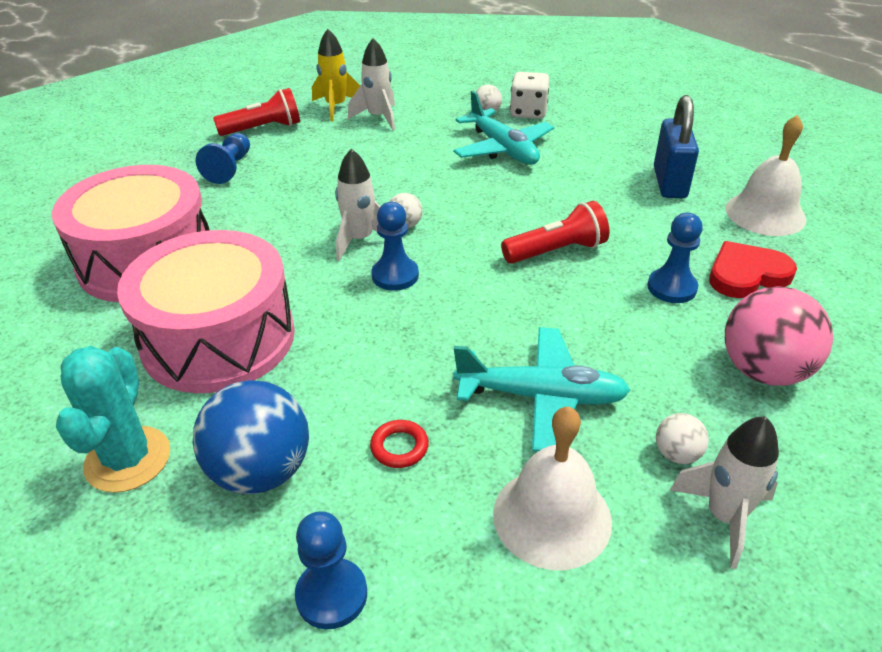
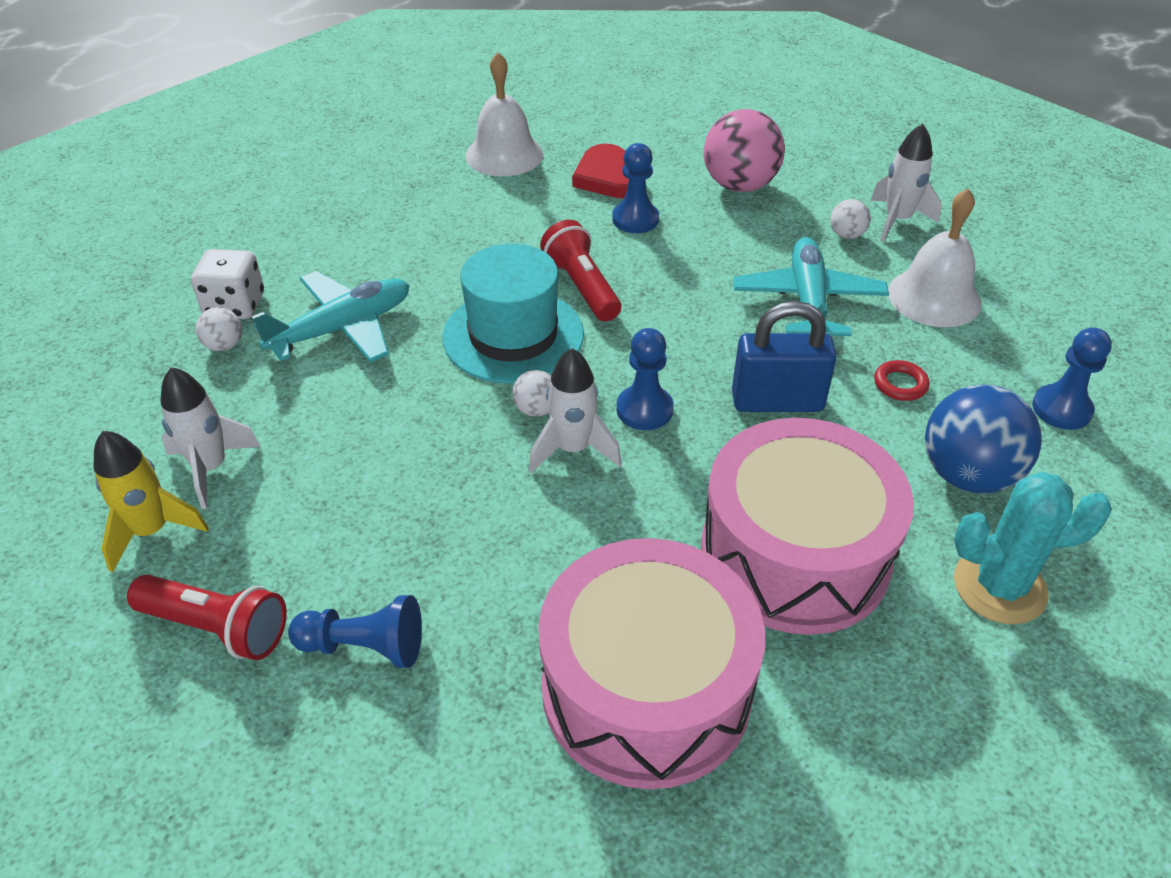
camera: 95 degrees left, 5 degrees up
(263, 129) = (217, 628): red flashlight -> red flashlight turned 135 degrees clockwise
(492, 216) = (513, 335): none -> turquoise hat
(669, 183) = (441, 204): blue padlock -> blue padlock (777, 401)

